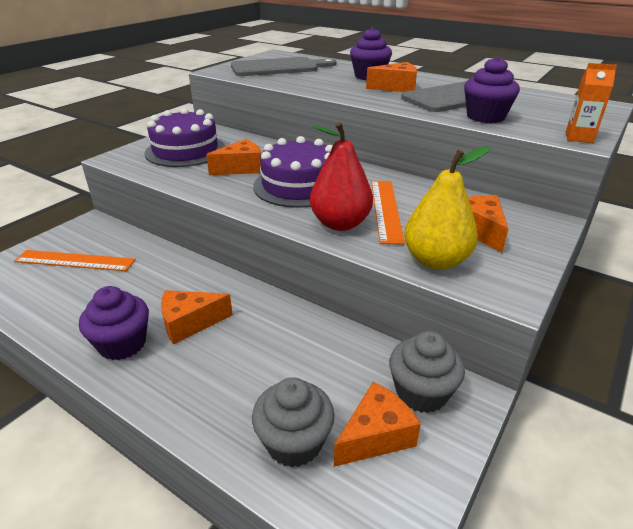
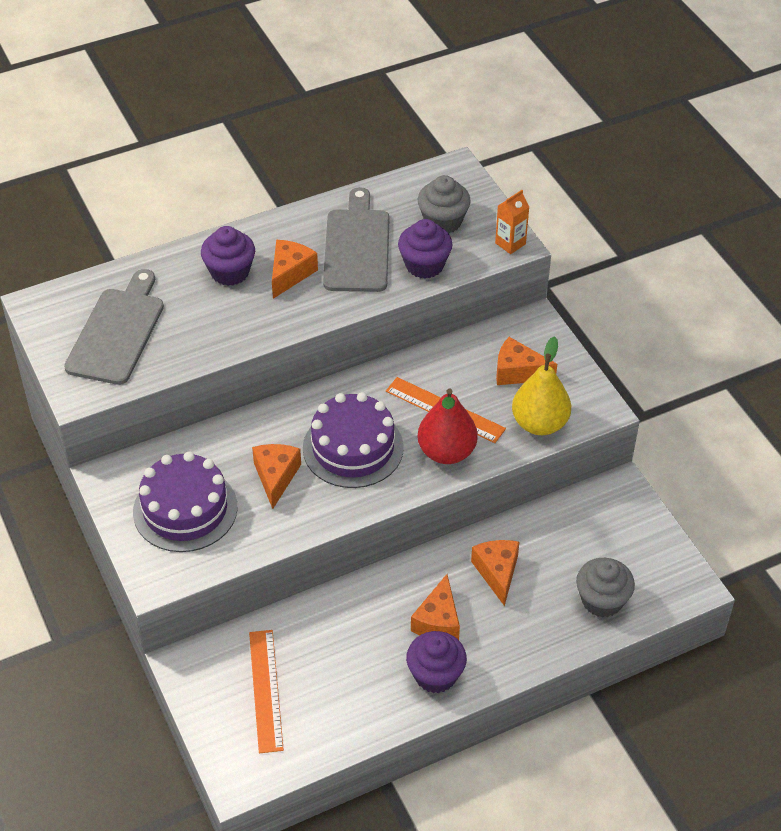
camera: 60 degrees left, 15 degrees up
(75, 261) = (266, 690): orange ruler -> orange ruler turned 45 degrees counterclockwise
(376, 436) = (622, 555): orange cheese -> orange cheese (497, 572)
(421, 392) = (603, 511): grey cupcake -> grey cupcake (443, 221)

